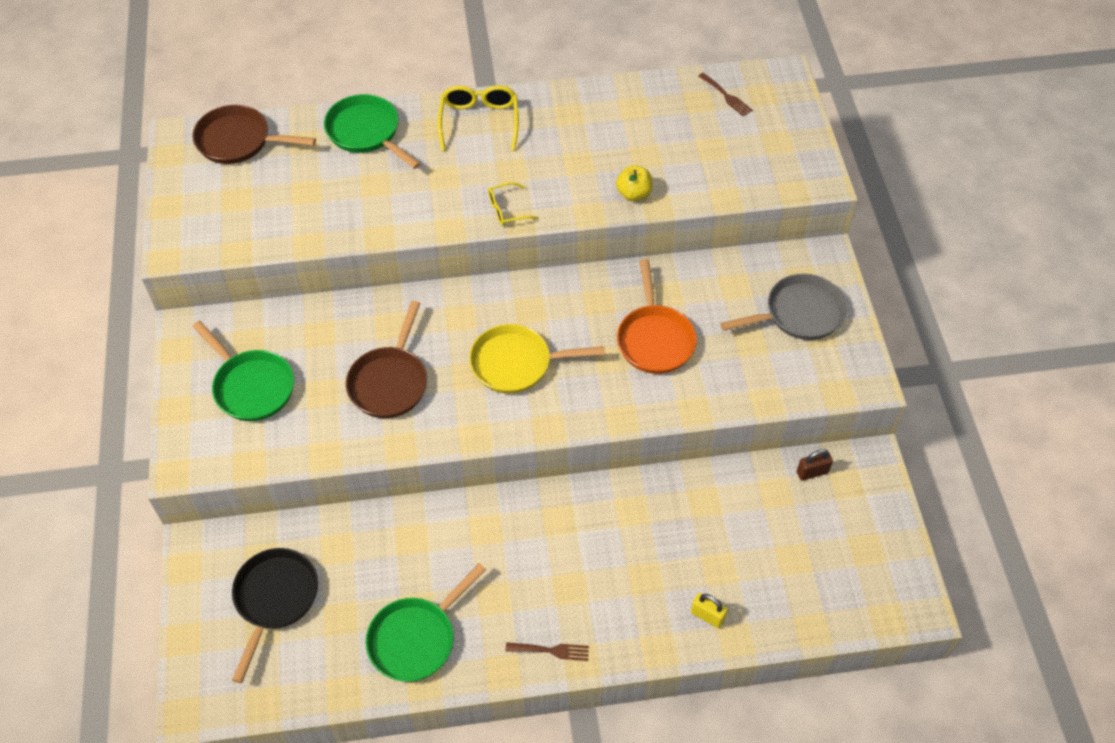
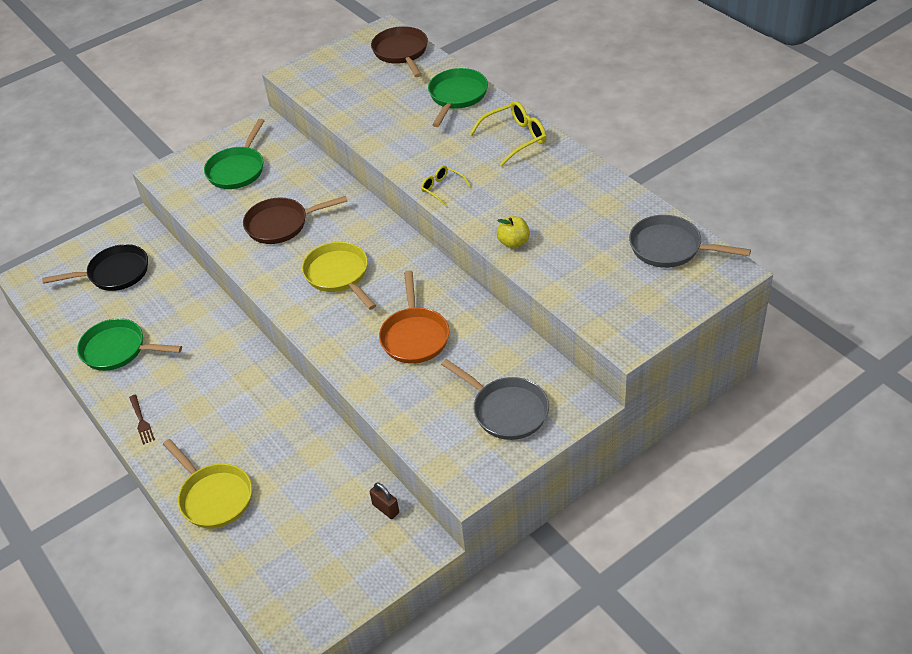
camera: 65 degrees right, 10 degrees down
(654, 339) = (414, 336): orange pan -> orange pan turned 60 degrees counterclockwise
(707, 616) = (214, 497): yellow padlock -> yellow pan
(726, 96) = (670, 248): brown fork -> grey pan

